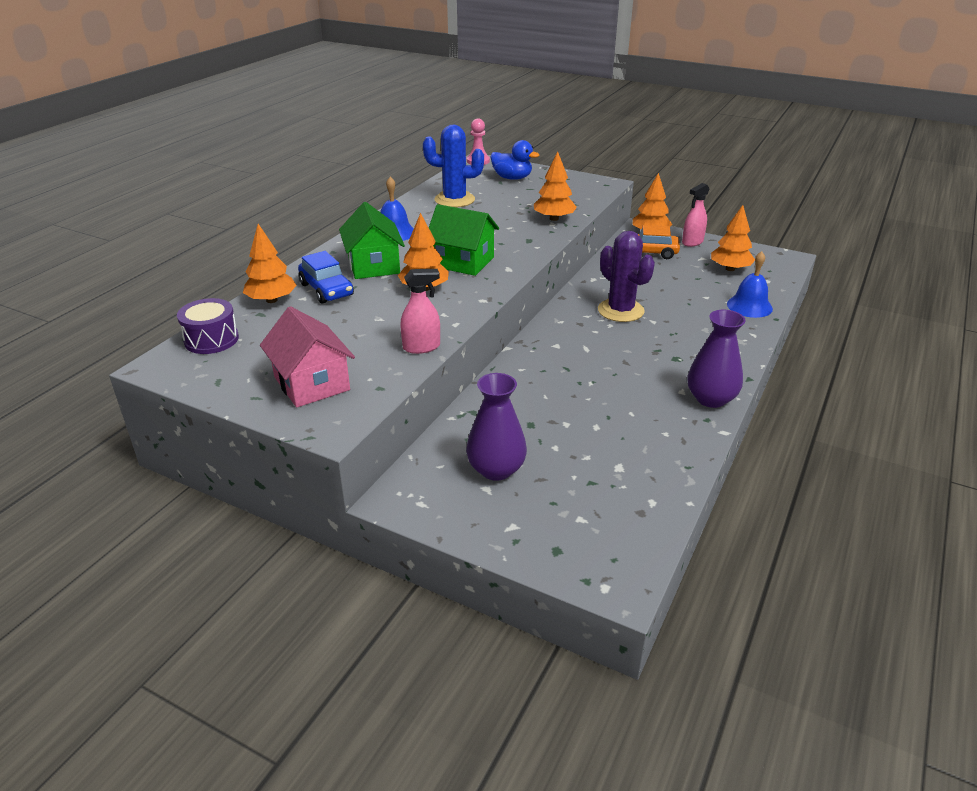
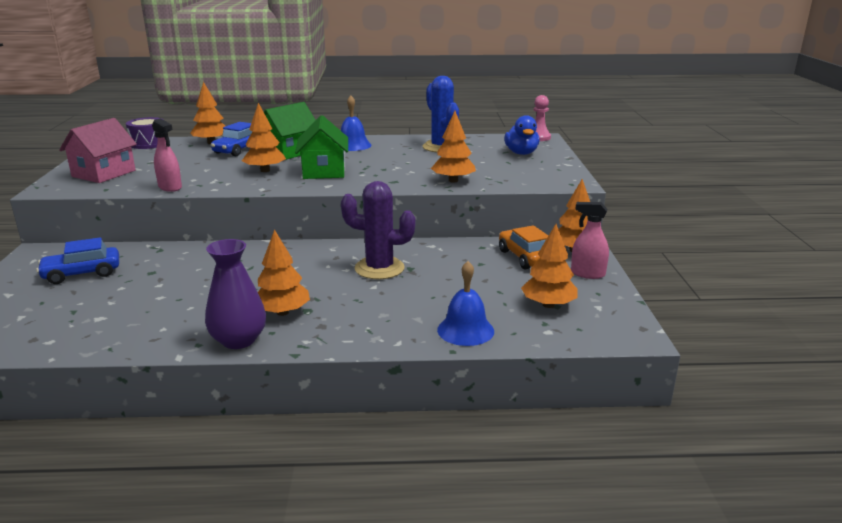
camera: 60 degrees right, 10 degrees down
(496, 469) = (82, 273): purple vase -> blue car
(620, 311) = (379, 268): purple cactus -> purple cactus turned 75 degrees clockwise
(673, 370) = (282, 312): none -> orange tree

